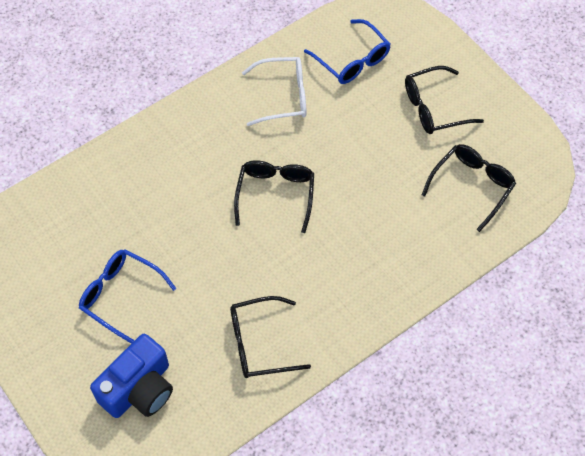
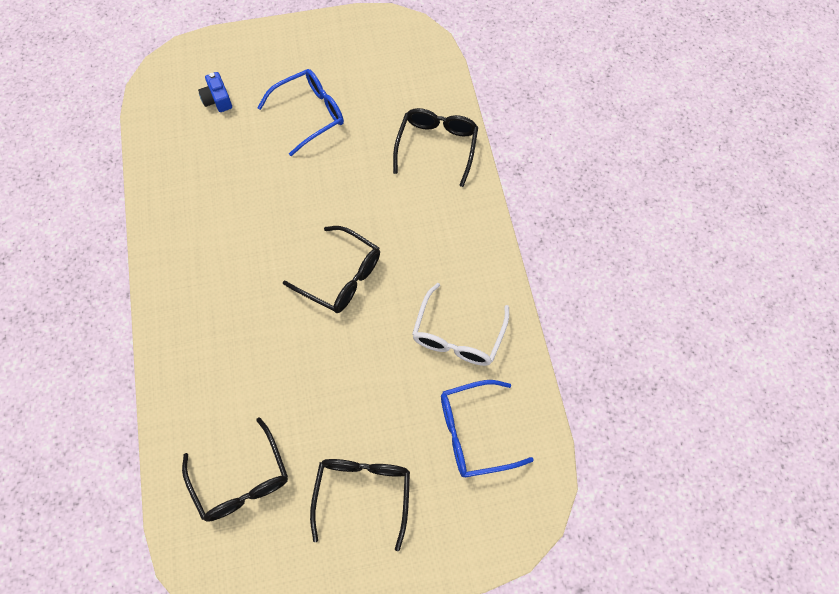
camera: 115 degrees right, 5 degrees up
(139, 389) = (217, 99): blue camera -> blue camera, size x0.50
(259, 343) = (198, 200): black glasses -> black glasses (437, 146)

